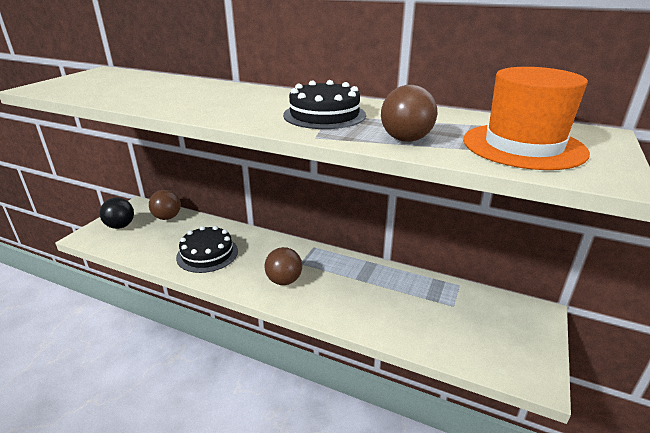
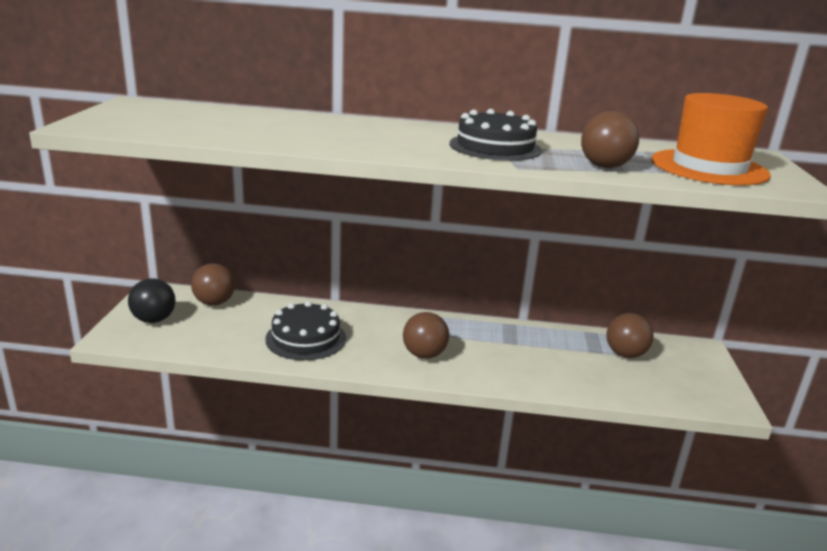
camera: 20 degrees left, 5 degrees down
(458, 306) = (625, 354): none -> brown ball

